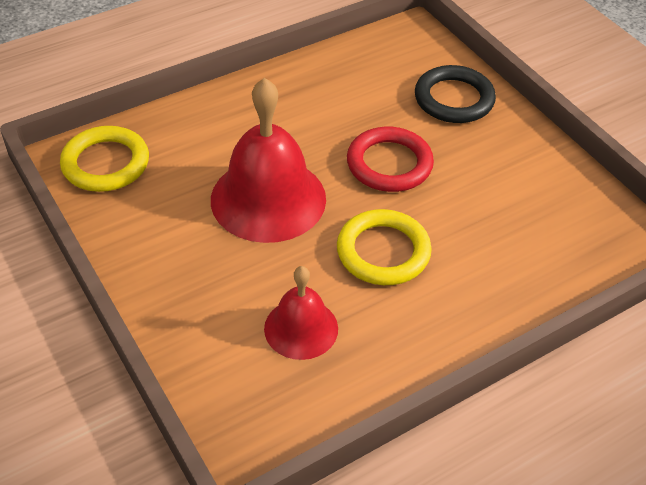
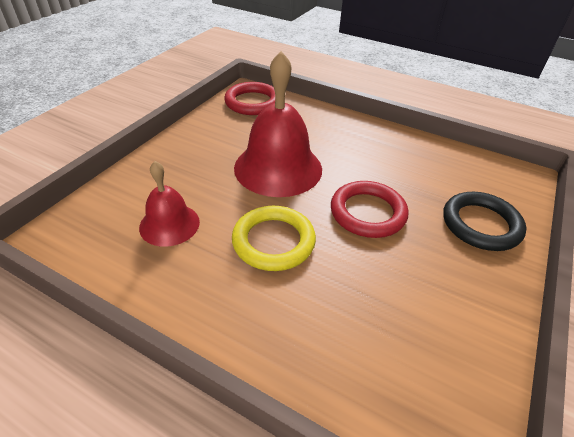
camera: 60 degrees right, 5 degrees down
(106, 163) = (252, 102): yellow ring -> red ring

